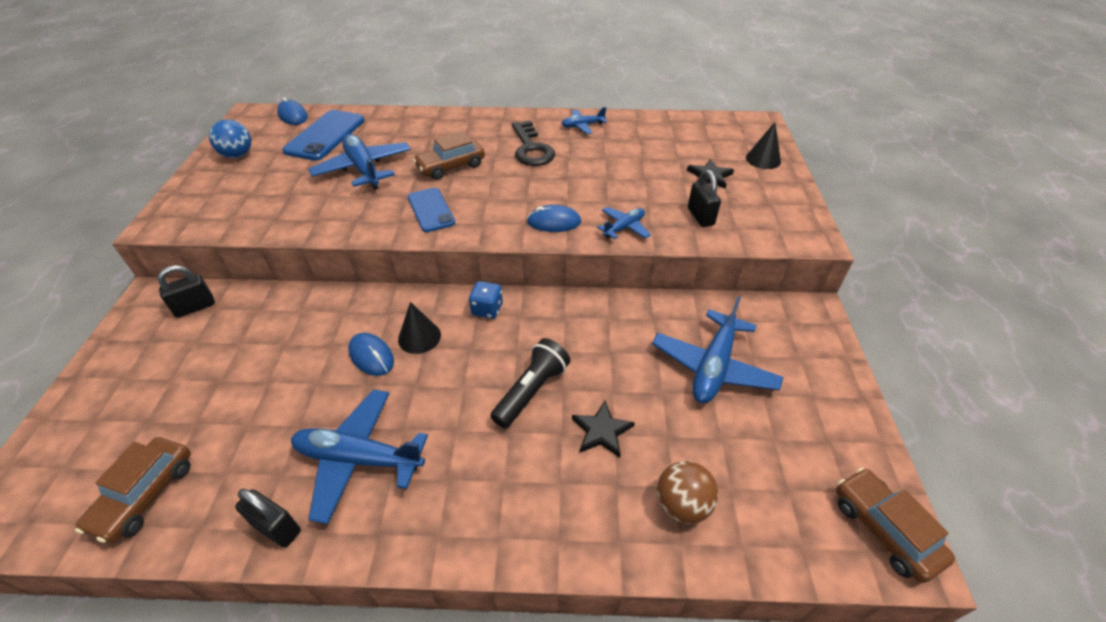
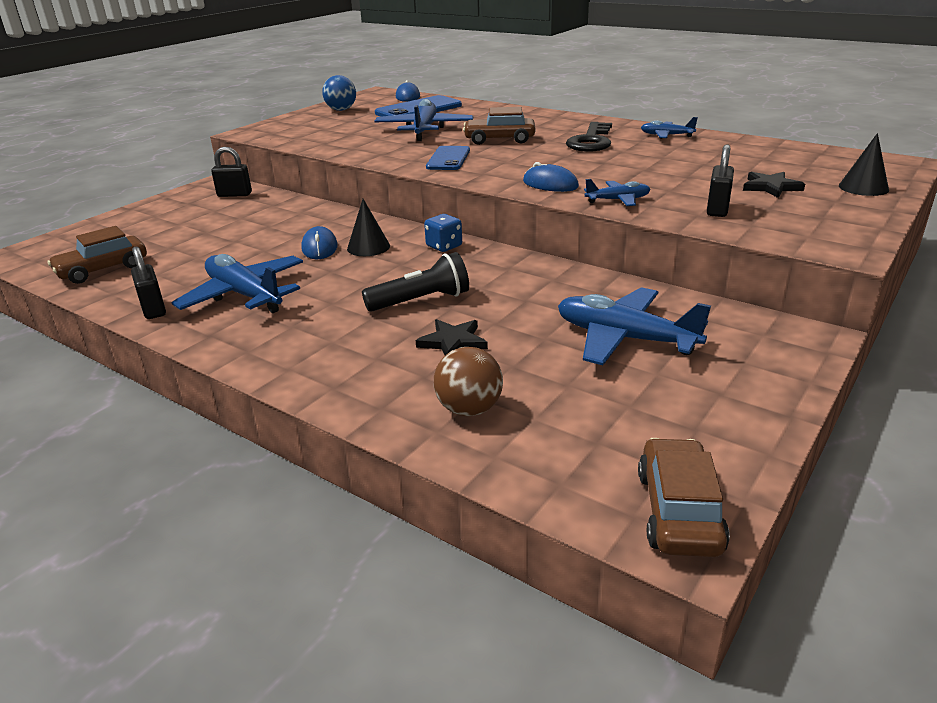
camera: 35 degrees right, 15 degrees down
(713, 366) = (625, 338): blue plane -> blue plane turned 60 degrees clockwise

